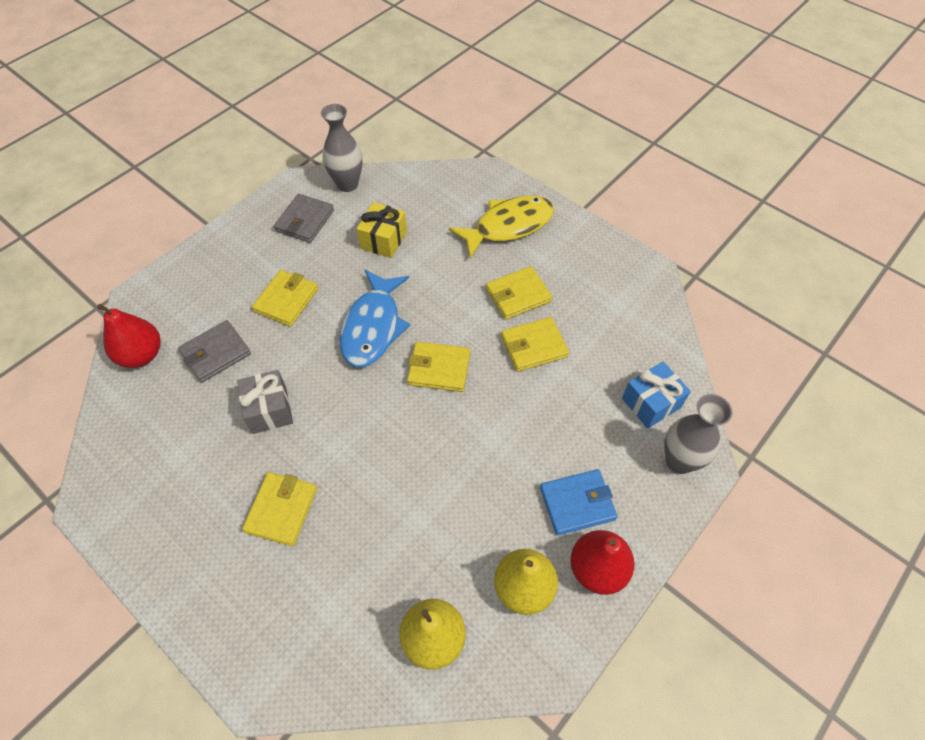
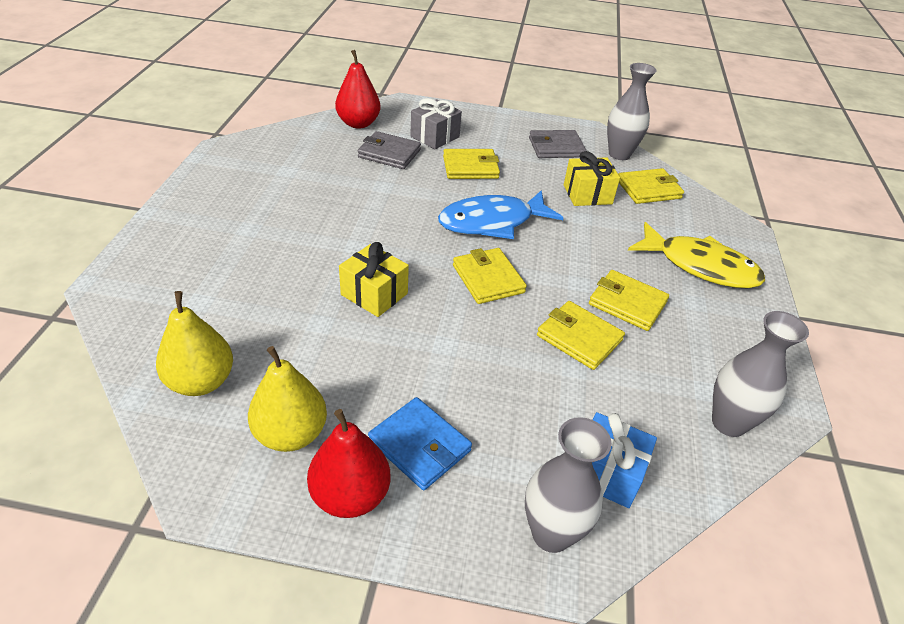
camera: 55 degrees right, 15 degrees down
(269, 410) = (361, 198): grey gift -> grey gift (435, 137)
(281, 510) = (275, 239): yellow wallet -> yellow wallet (648, 189)
(407, 460) = (374, 294): none -> yellow gift
(647, 311) = (728, 423): none -> grey vase

